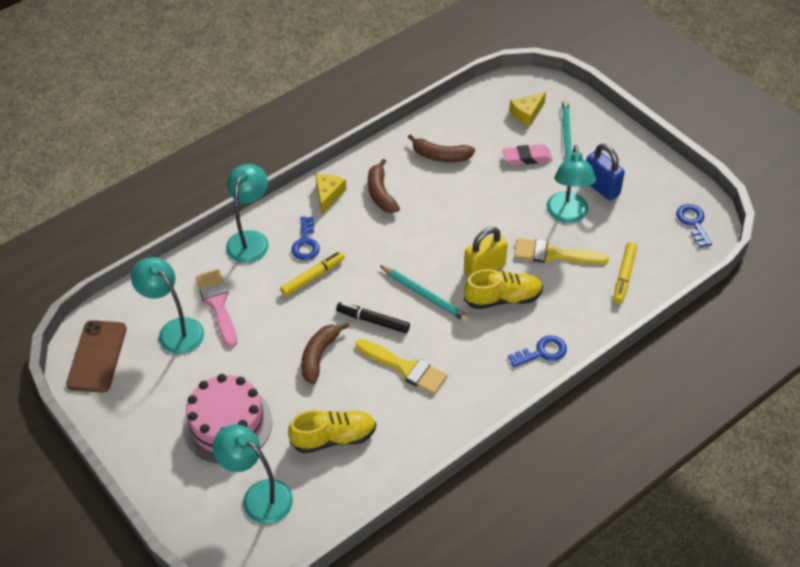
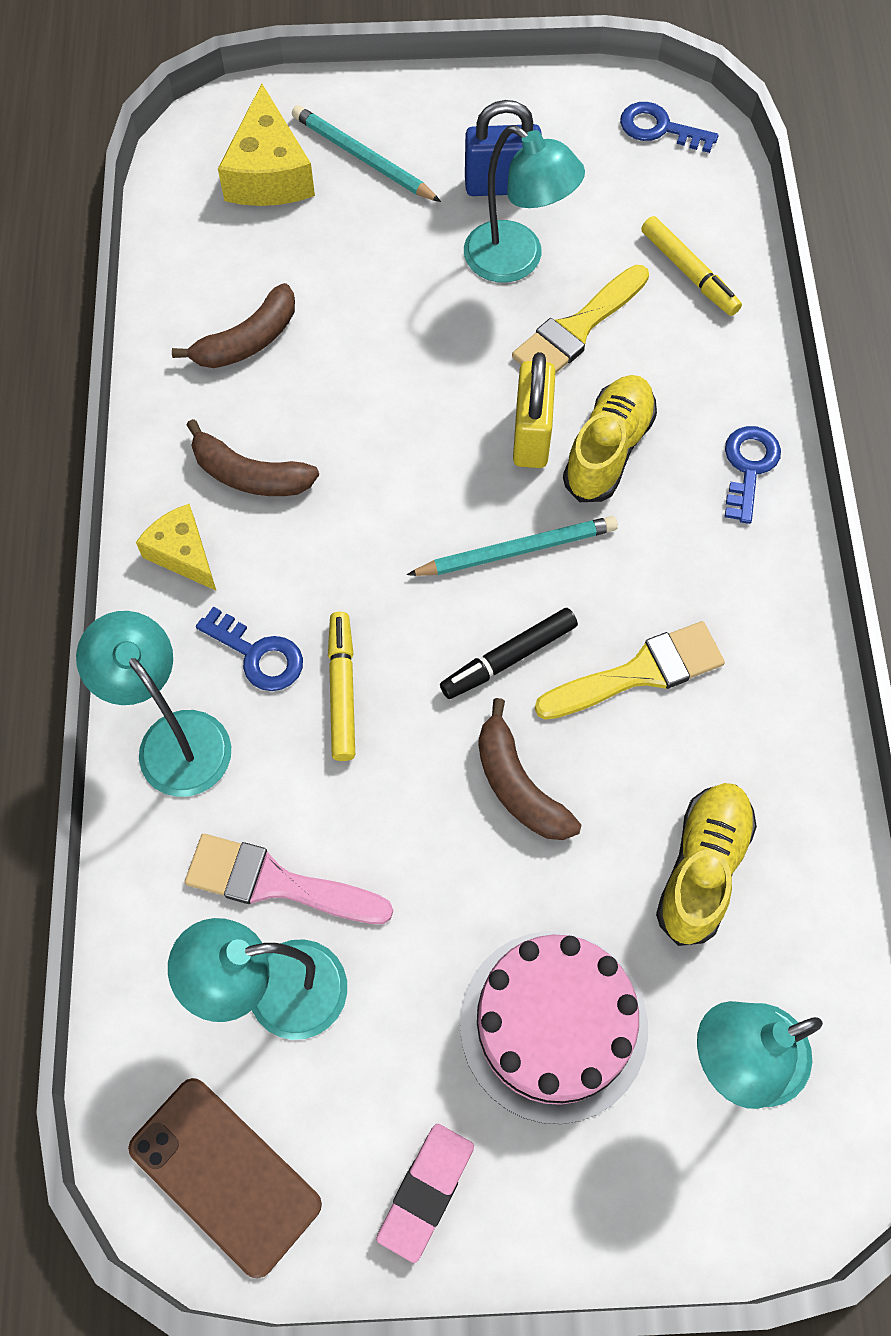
camera: 55 degrees left, 15 degrees up
(527, 113) = (269, 173): yellow cheese -> yellow cheese, size x1.56
(527, 157) = (358, 233): pink eraser -> pink eraser (426, 1191)

